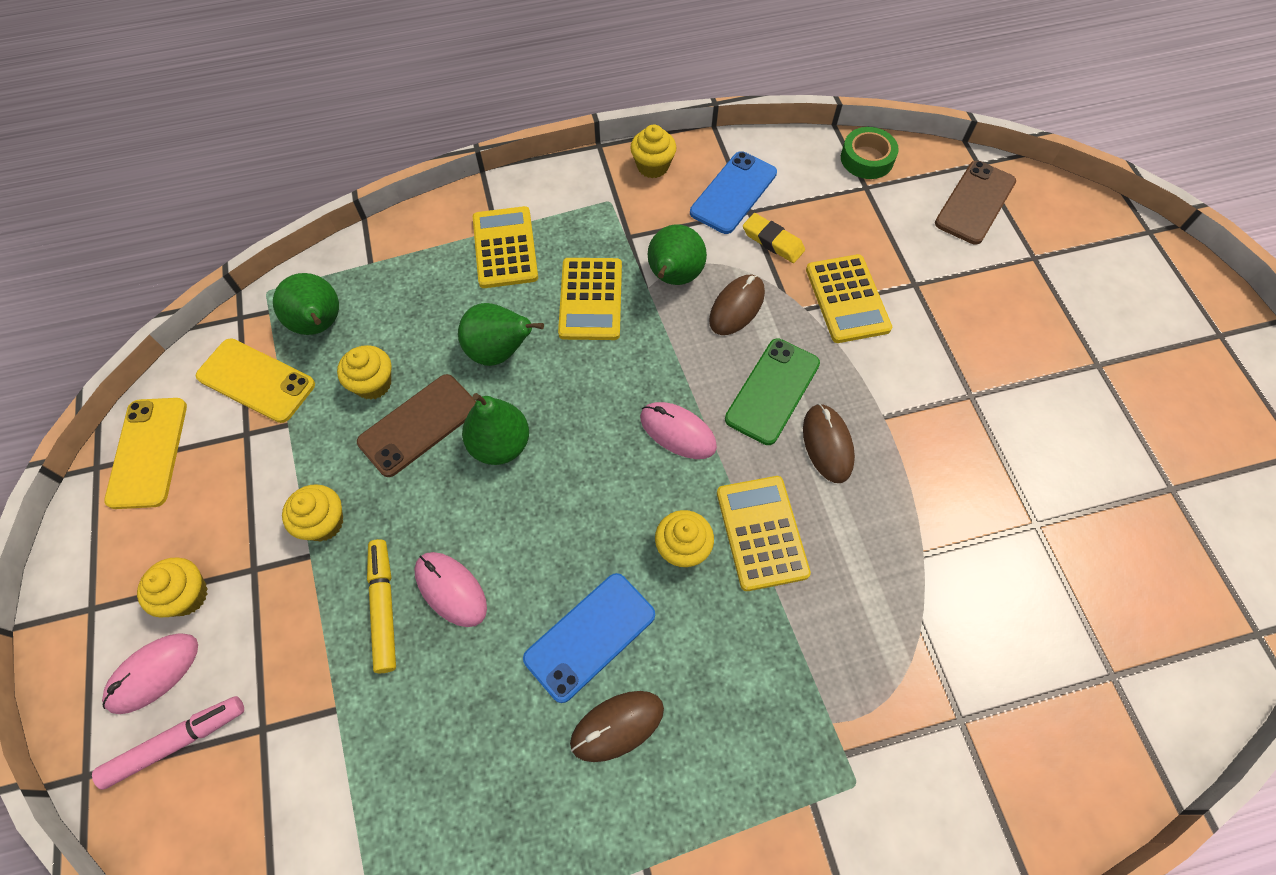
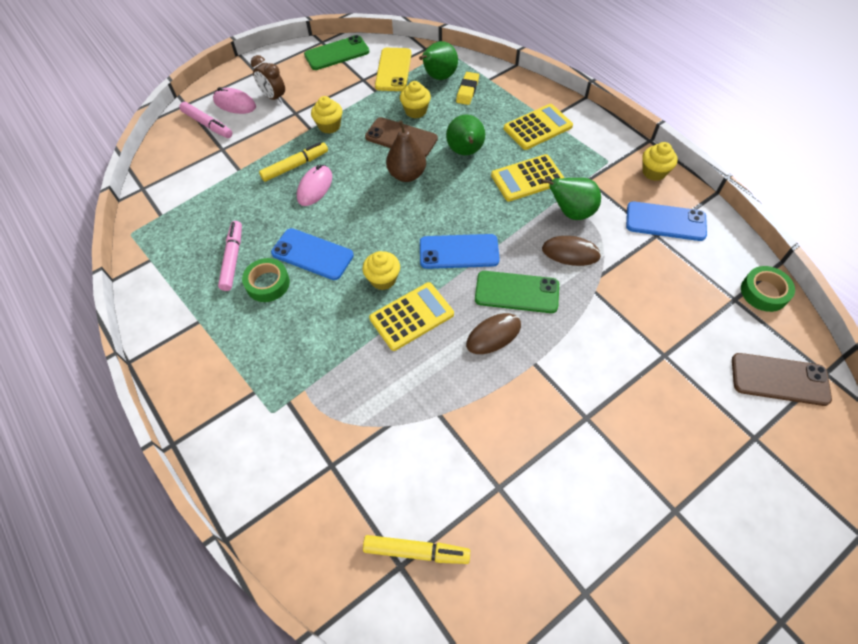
camera: 70 degrees right, 5 degrees down
(148, 452) = (337, 53): yellow phone -> green phone
(187, 595) = (274, 97): yellow cupcake -> brown clock
(500, 445) = (407, 175): green pear -> brown pear
(539, 773) = (233, 259): none -> pink marker
(617, 726) = (268, 283): brown mouse -> green tape
(678, 432) = (459, 252): pink mouse -> blue phone
(772, 241) = (639, 256): yellow eraser -> yellow eraser (467, 91)
(847, 299) = (620, 315): yellow calculator -> none
(1098, 650) = (416, 551): none -> yellow marker

